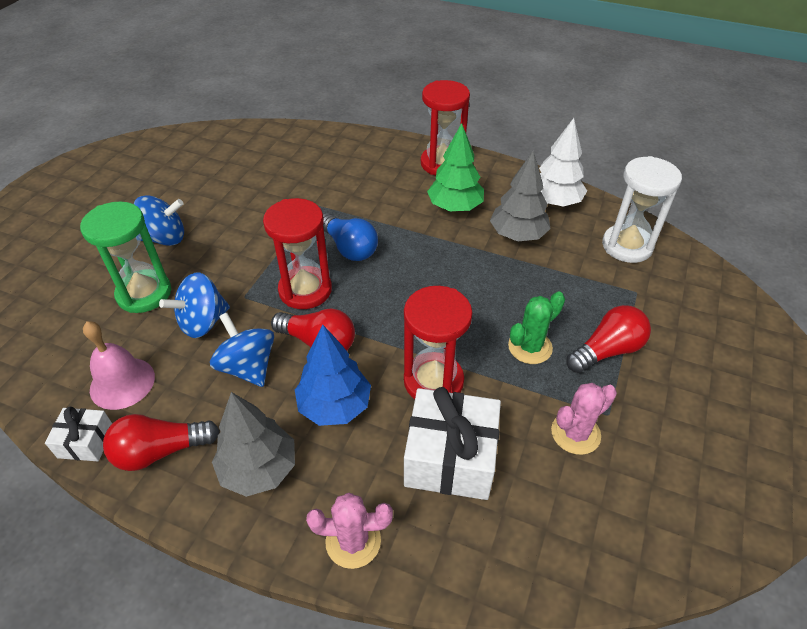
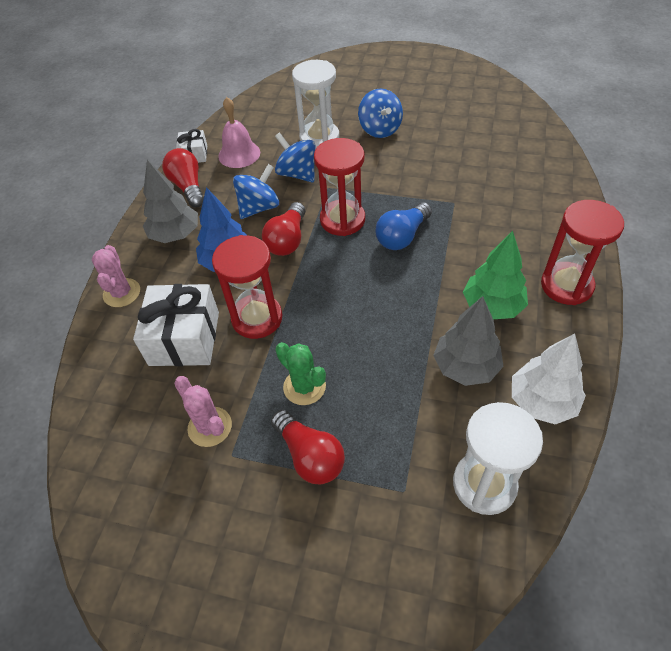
camera: 85 degrees right, 5 degrees up
(144, 293) = (319, 138): green hourglass -> white hourglass

